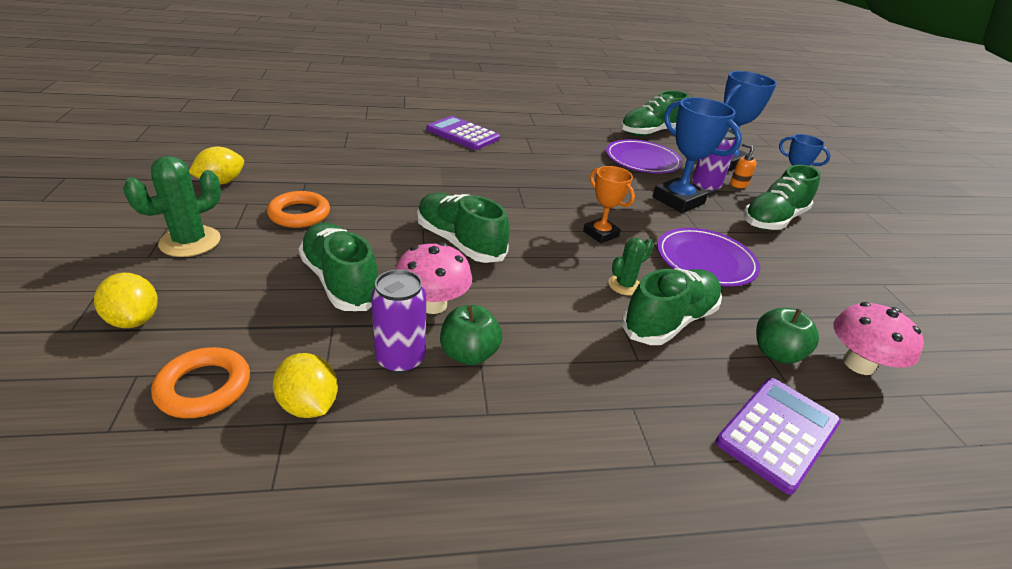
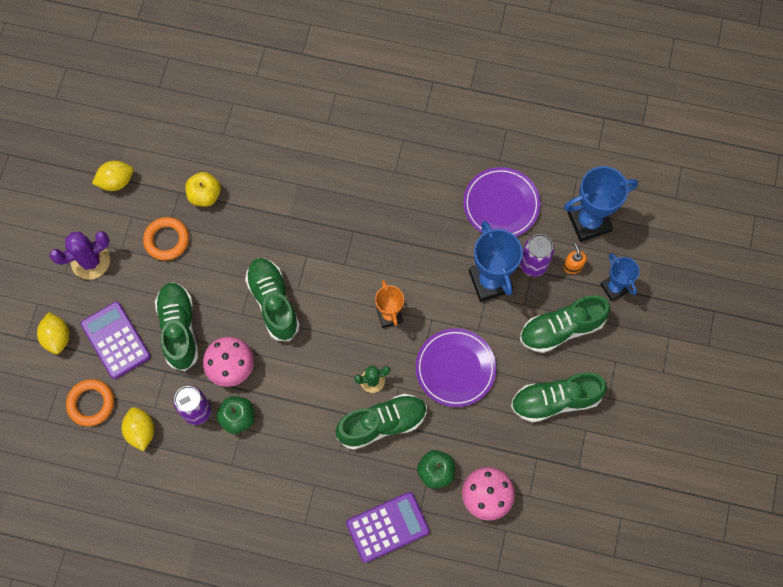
camera: 25 degrees right, 35 degrees up
(190, 242) = (90, 261): green cactus -> purple cactus
(338, 181) = (205, 195): none -> yellow apple
(463, 134) = (341, 123): purple calculator -> purple calculator (116, 340)
(650, 132) = (549, 146): green shoe -> green shoe (555, 400)

